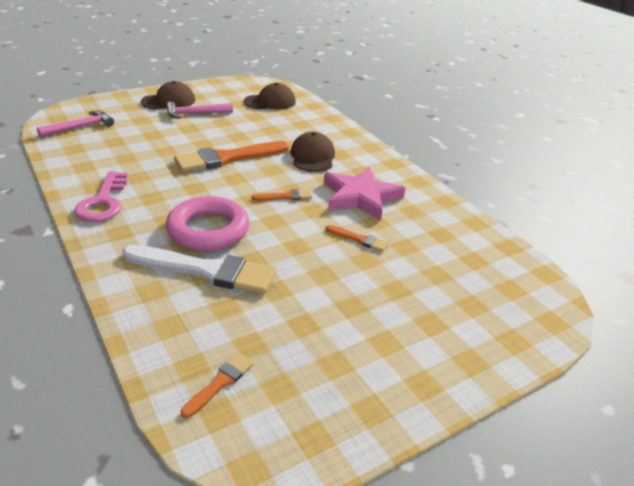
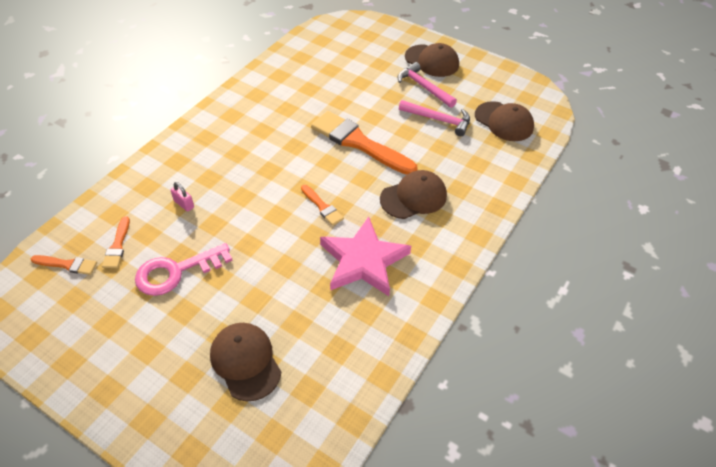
camera: 65 degrees right, 15 degrees up
(80, 127) = (337, 42): pink hammer -> pink hammer (438, 120)
(103, 202) = (238, 110): pink key -> pink key (177, 271)
(206, 271) = (184, 204): white brush -> pink padlock
(208, 230) = (238, 181): pink ring -> none
(359, 239) = (286, 284): orange brush -> orange brush (117, 246)
(431, 284) = (245, 361): none -> brown cap

